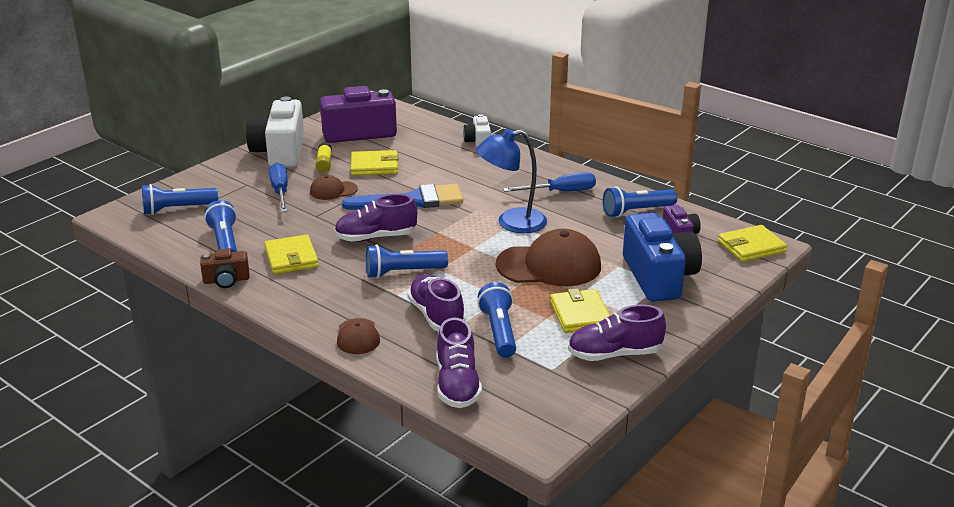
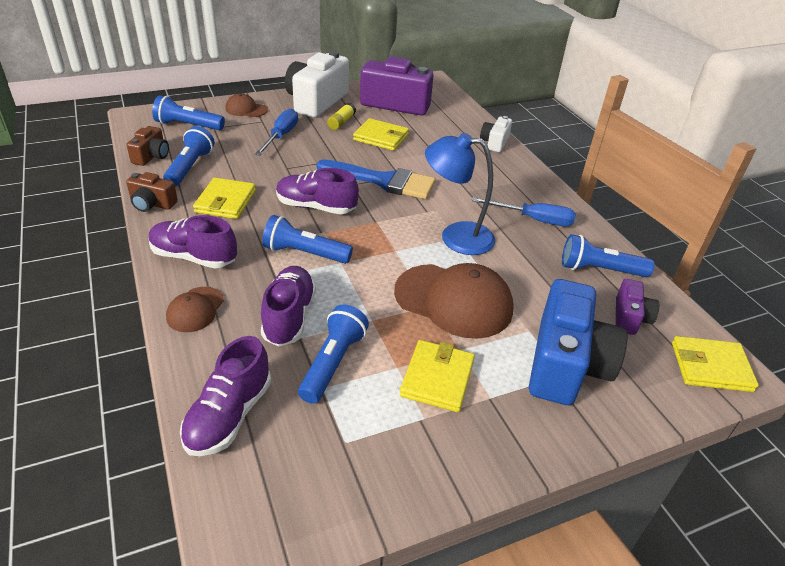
camera: 25 degrees right, 10 degrees up
(175, 245) = (151, 156): none -> brown camera
(333, 190) = (324, 149): brown cap -> brown cap (246, 109)
(614, 354) = (433, 454): purple shoe -> purple shoe (194, 257)

